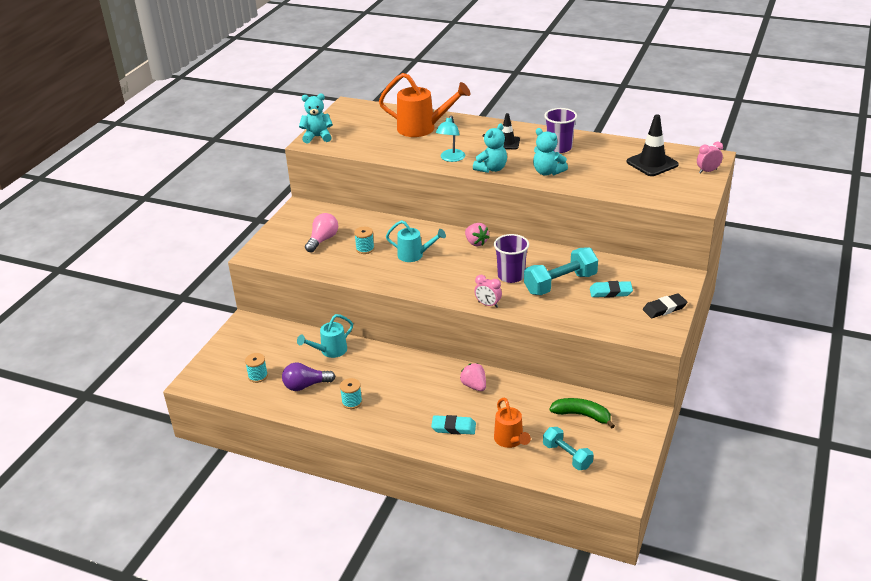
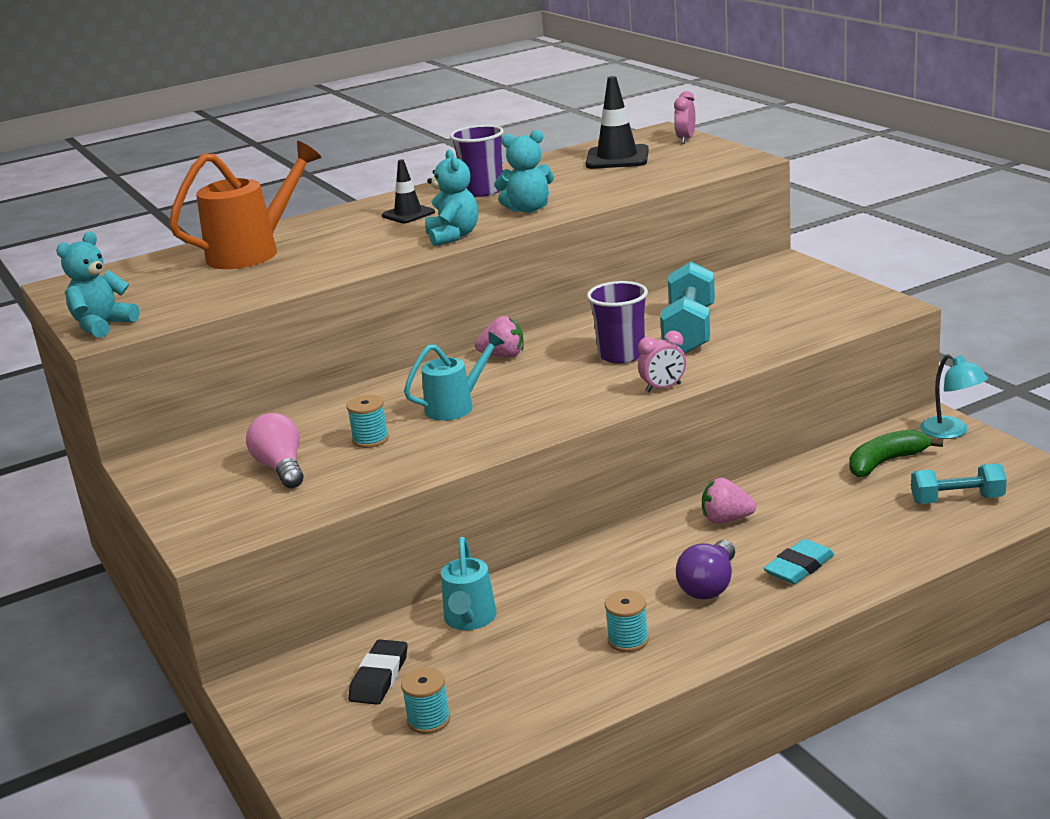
camera: 50 degrees left, 10 degrees down
(305, 385) = (525, 674): purple light bulb -> purple light bulb (709, 586)
(451, 158) = (374, 253): turquoise lamp -> turquoise lamp (951, 432)
(510, 440) = (879, 531): orange watering can -> none
(610, 292) = (754, 307): turquoise eraser -> none
(664, 308) = (833, 289): black eraser -> black eraser (379, 677)

